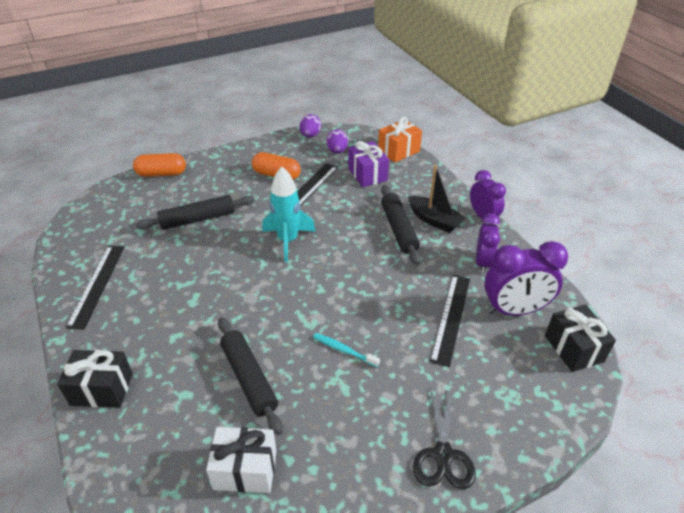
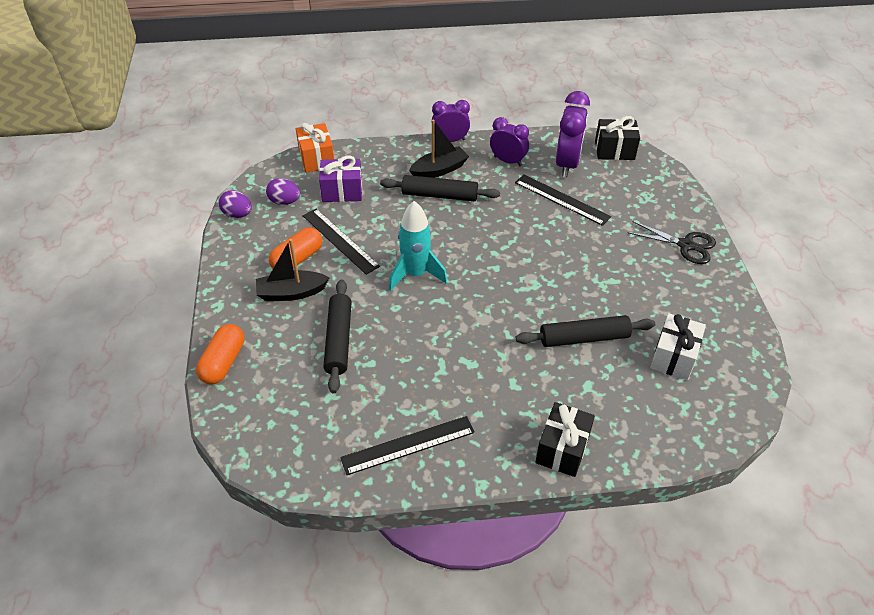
camera: 70 degrees left, 5 degrees up
(97, 285) = (408, 445): black ruler -> black ruler turned 45 degrees counterclockwise
(239, 183) = (291, 293): none -> black boat
(344, 350) = (573, 271): turquoise toothbrush -> none

